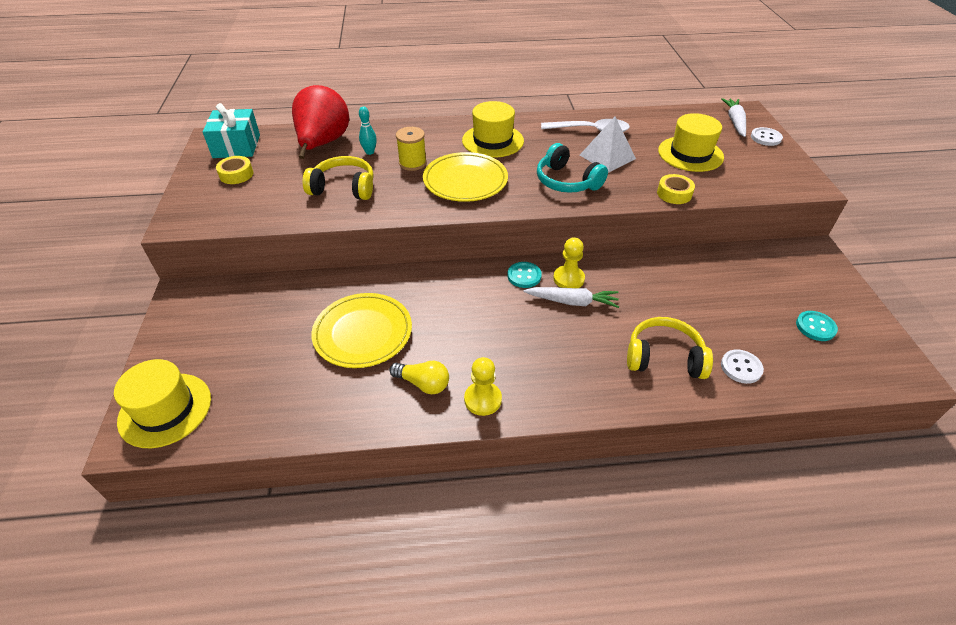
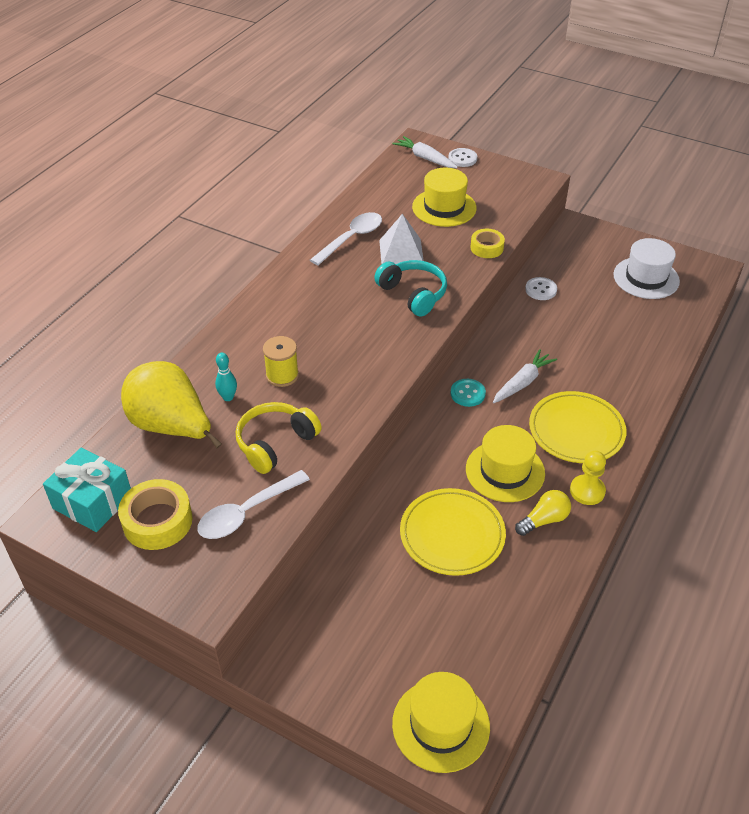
camera: 55 degrees left, 0 degrees up
(236, 174) = (157, 521): yellow tape -> yellow tape, size x1.58
(268, 204) = (246, 512): none -> white spoon
(323, 144) = (171, 427): red pear -> yellow pear
(465, 181) = (349, 354): yellow plate -> yellow plate (576, 430)
(493, 141) = (301, 304): yellow hat -> yellow hat (505, 471)
(567, 181) = (413, 294): turquoise headphones -> turquoise headphones turned 120 degrees counterclockwise
(568, 279) = (494, 369): yellow pawn -> none
(664, 358) = (619, 368): yellow headphones -> none
(741, 367) = (655, 336): white button -> white button (541, 290)
(815, 327) = (646, 278): turquoise button -> white hat

